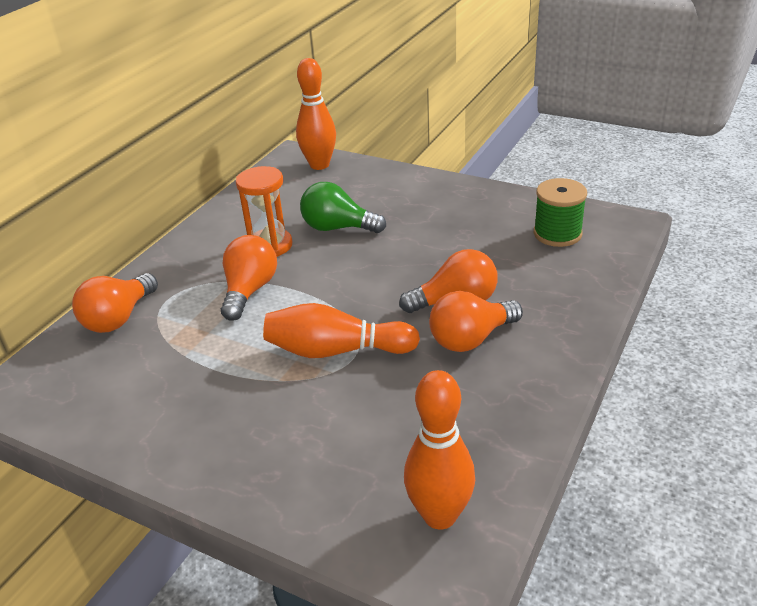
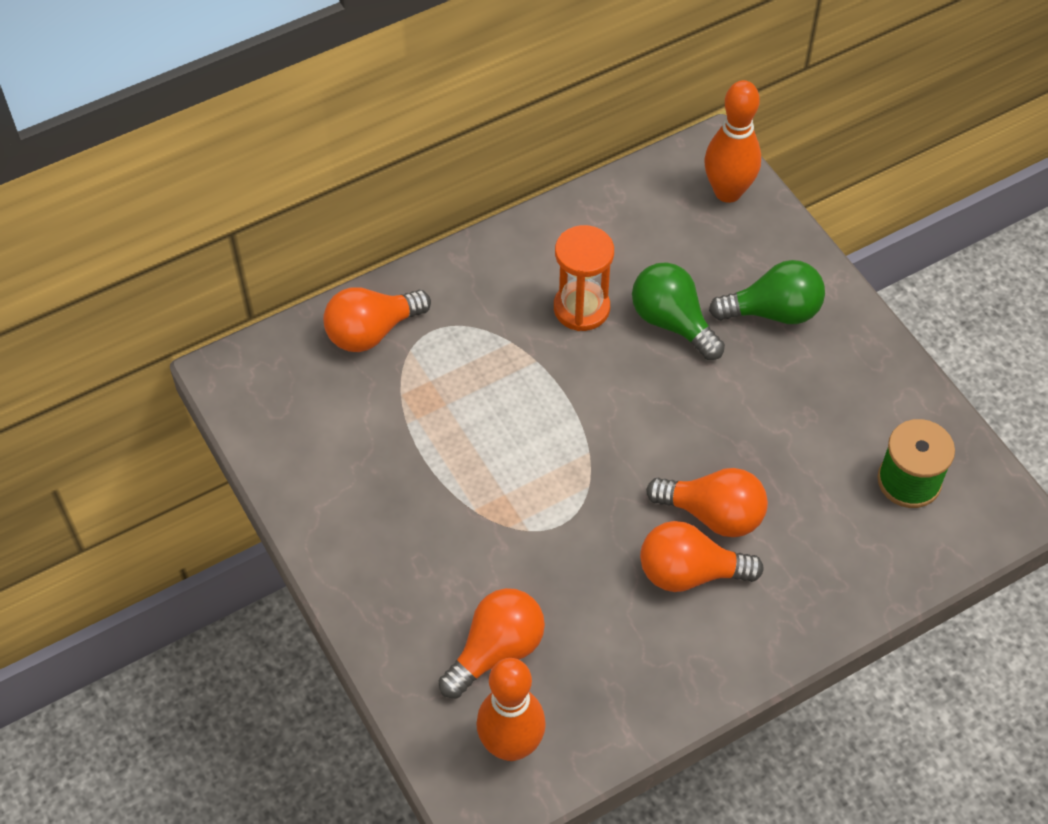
camera: 30 degrees right, 20 degrees up
(249, 291) = (518, 368): orange light bulb -> orange light bulb (496, 651)
(336, 350) = (550, 506): orange bowling pin -> none
(397, 199) = (773, 312): none -> green light bulb

